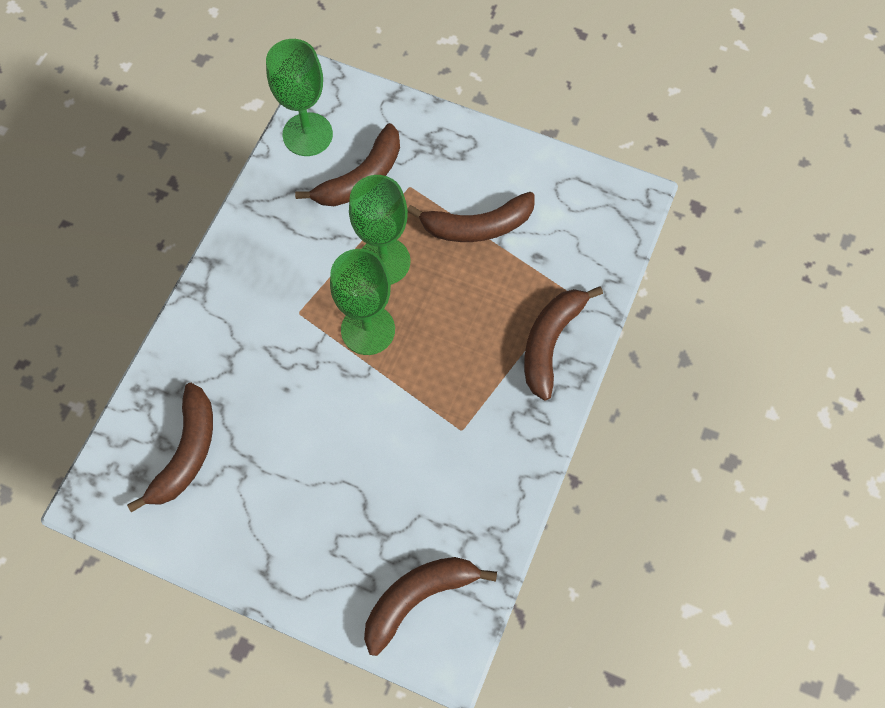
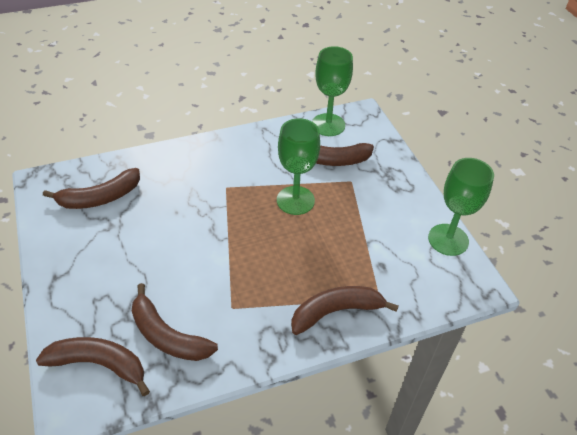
camera: 45 degrees right, 20 degrees down
(368, 329) = (248, 221): green goblet -> green goblet (448, 240)
(477, 226) = (365, 225): brown banana -> brown banana (167, 336)

